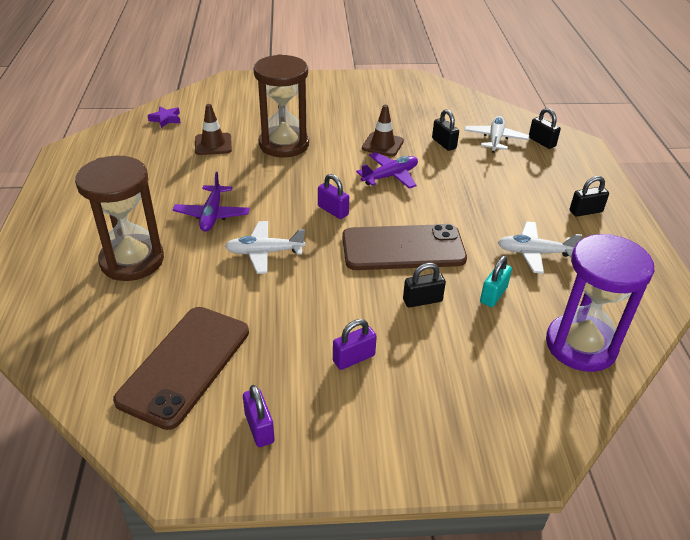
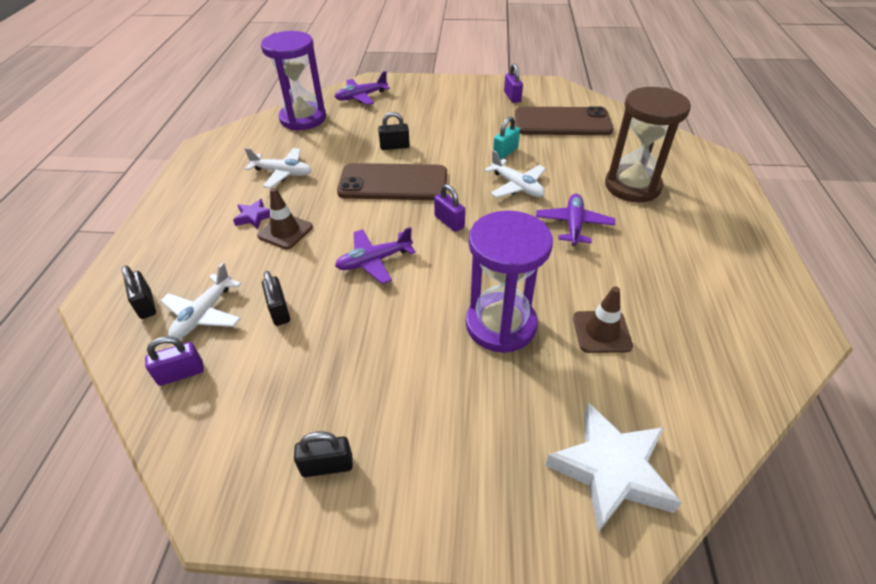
camera: 170 degrees left, 5 degrees up
(166, 119) = (698, 399): purple star -> purple star (254, 217)
(185, 365) = (562, 122): brown phone -> brown phone turned 60 degrees clockwise
(228, 95) = (610, 470): none -> white star
(264, 252) = (516, 186): white plane -> white plane turned 45 degrees clockwise
(284, 144) = (500, 325): brown hourglass -> purple hourglass
(354, 358) = (453, 120): purple padlock -> purple padlock (181, 373)
(382, 144) = (363, 314): brown traffic cone -> brown traffic cone (285, 231)
(493, 295) = (339, 147): turquoise padlock -> turquoise padlock (505, 152)
(524, 407) = (361, 97): none -> purple plane
(585, 211) = (198, 206): black padlock -> black padlock (327, 466)

